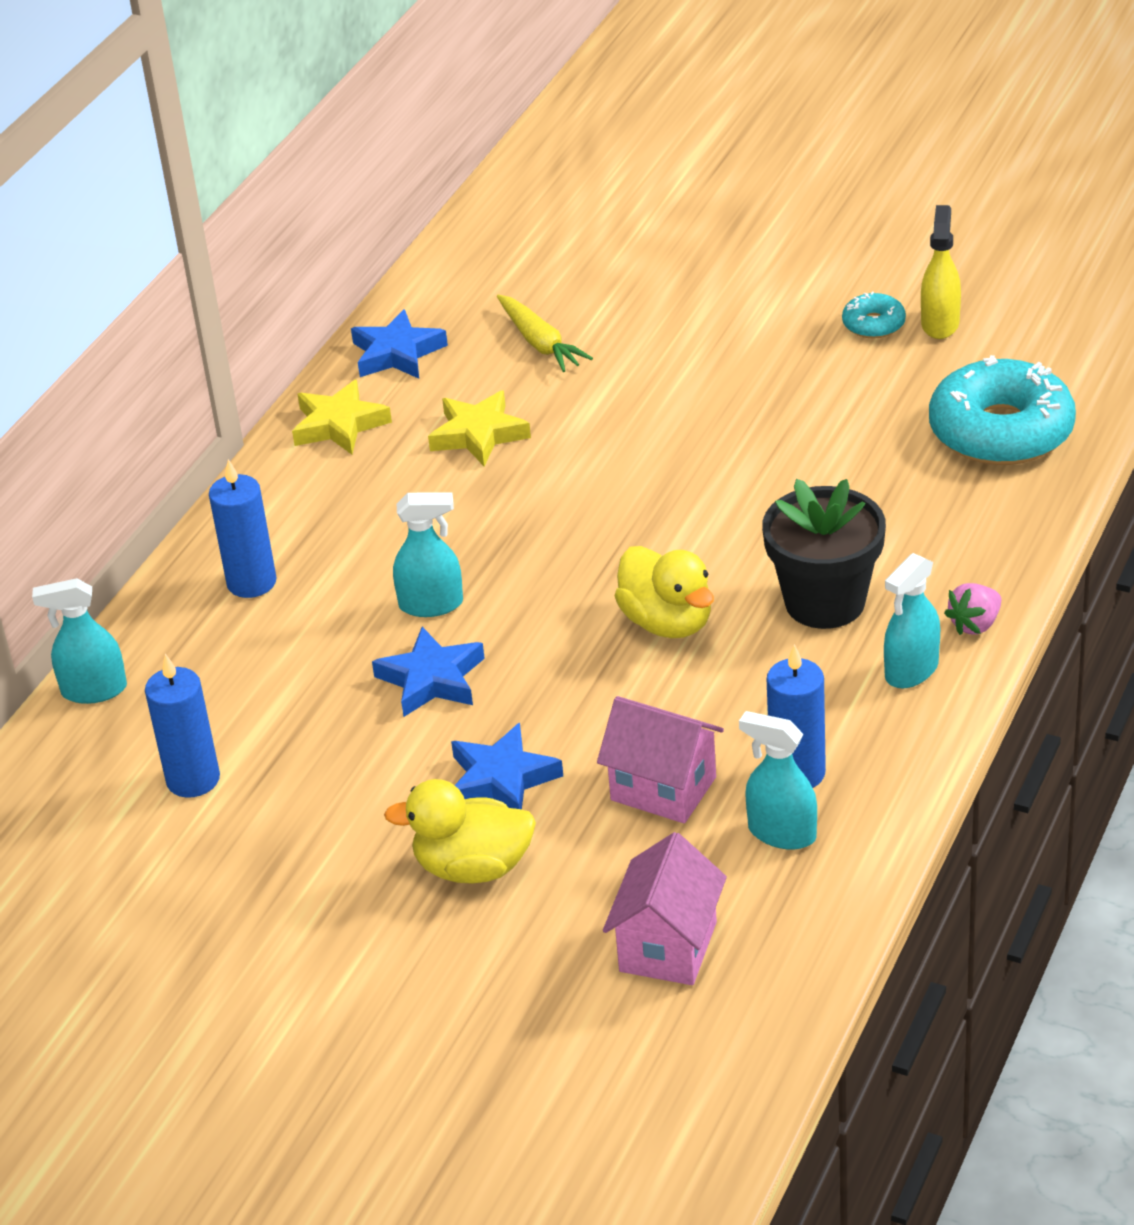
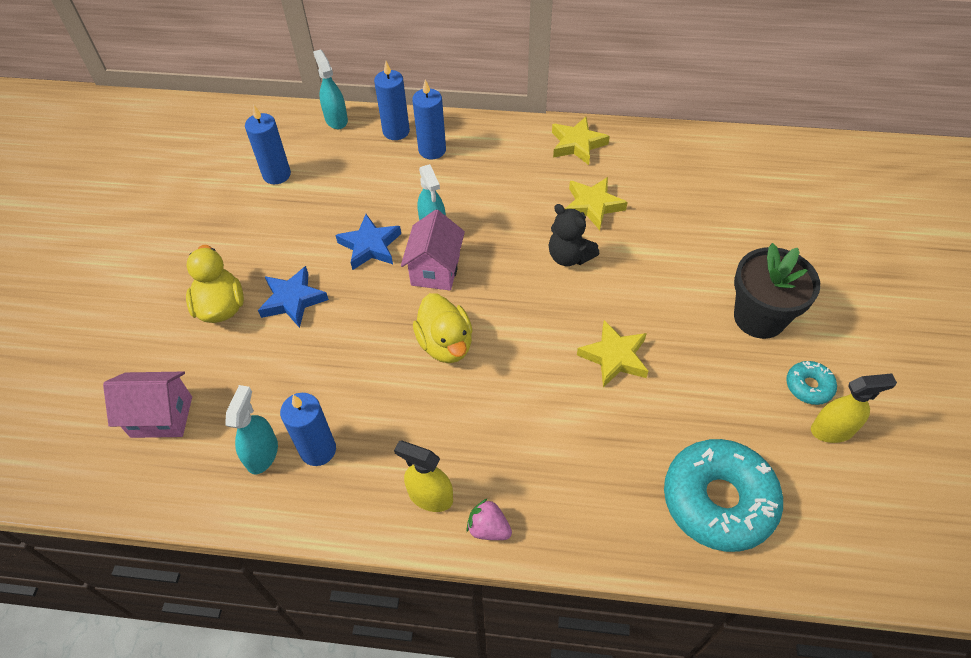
camera: 70 degrees right, 15 degrees up
(176, 619) = (396, 131): none -> blue candle
(397, 353) = (653, 149): blue star -> none
(540, 343) = (694, 209): yellow carrot -> none
(565, 476) = (569, 256): none -> black teddy bear
(663, 788) = (295, 380): pink house -> pink house (435, 270)
(667, 622) = (445, 344): yellow duck -> yellow duck turned 60 degrees counterclockwise
(761, 469) = (614, 357): none -> yellow star
(825, 602) = (488, 427): black flower pot -> black flower pot (759, 317)
(911, 670) = (430, 496): turquoise spray bottle -> yellow spray bottle

